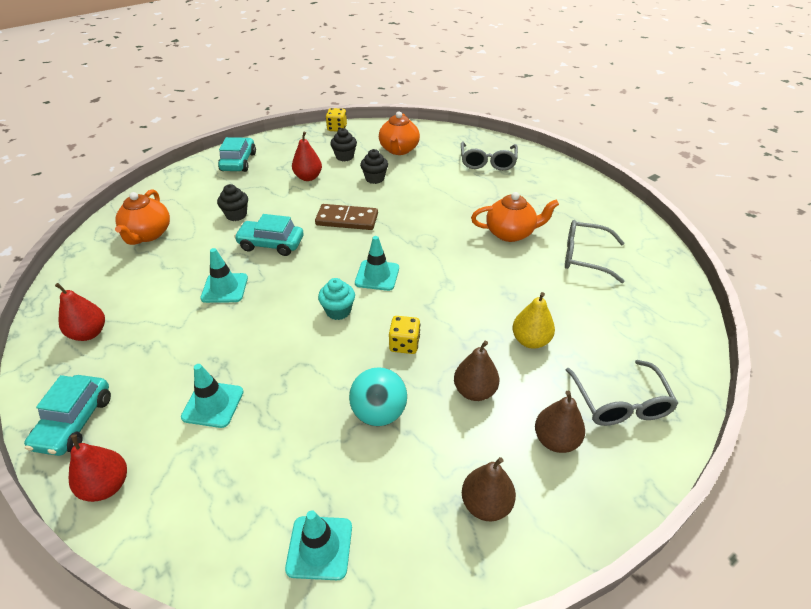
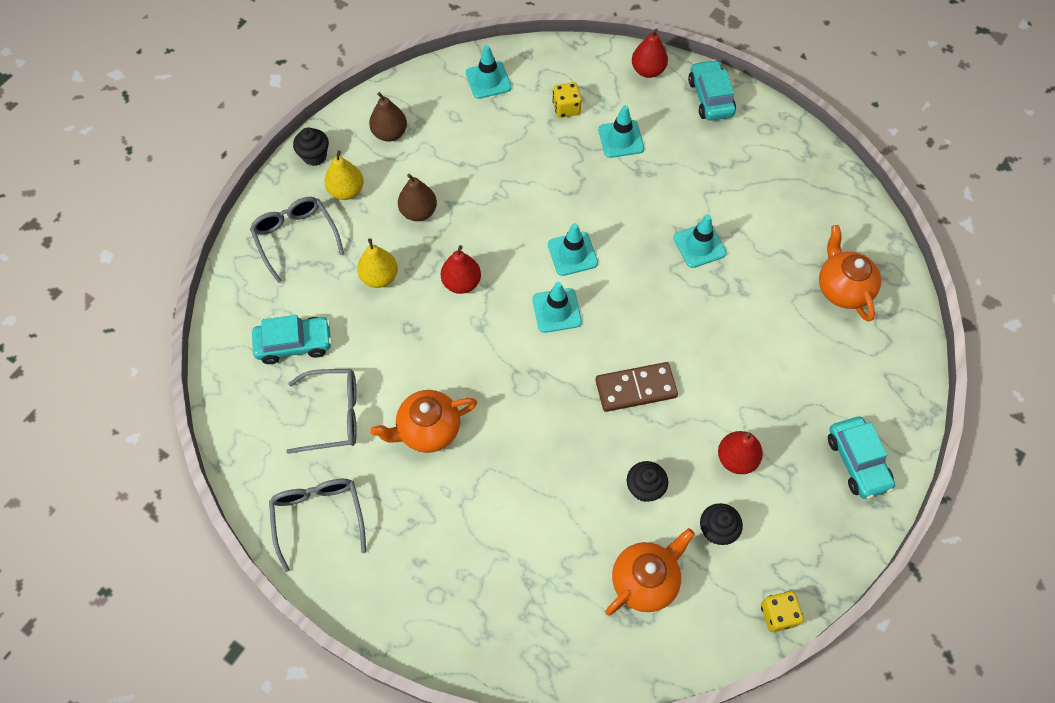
camera: 160 degrees right, 20 degrees up
(89, 333) = (776, 163): red pear -> red pear (461, 283)
(236, 215) = (772, 352): black cupcake -> black cupcake (314, 156)
(271, 244) = (696, 318): turquoise car -> turquoise car (294, 344)
(338, 311) = (572, 254): turquoise cupcake -> turquoise traffic cone
(379, 413) = (489, 171): turquoise ball -> none
(399, 150) = (645, 581): orange teapot -> orange teapot turned 60 degrees clockwise
(404, 344) = (494, 237): yellow dice -> yellow dice (566, 108)
(487, 162) = (496, 592): grey glasses -> grey glasses (318, 517)
(555, 440) = (346, 191): brown pear -> yellow pear

